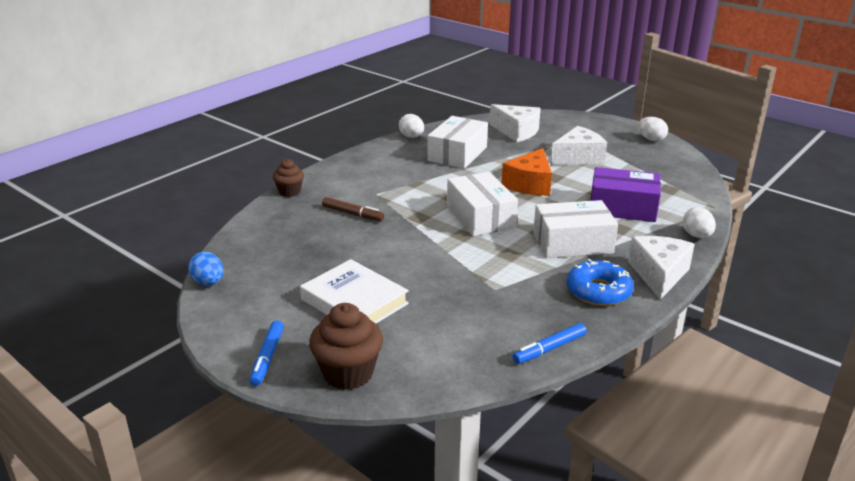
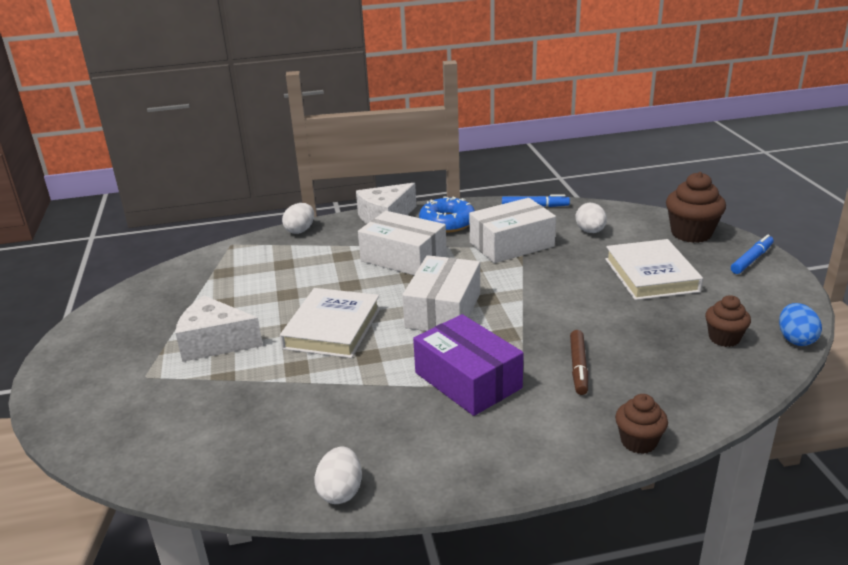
camera: 140 degrees left, 0 degrees up
(264, 265) = (724, 338): none -> brown cupcake
(352, 214) = (578, 367): brown marker -> brown marker turned 150 degrees counterclockwise
(457, 154) = (333, 415): white box -> white box (511, 244)
(516, 132) = (188, 425): white cheese -> none
(530, 184) = (332, 328): orange cheese -> white book
(622, 208) = (301, 270): purple box -> purple box (468, 380)
(651, 139) = (87, 334): white egg -> white egg (590, 231)

